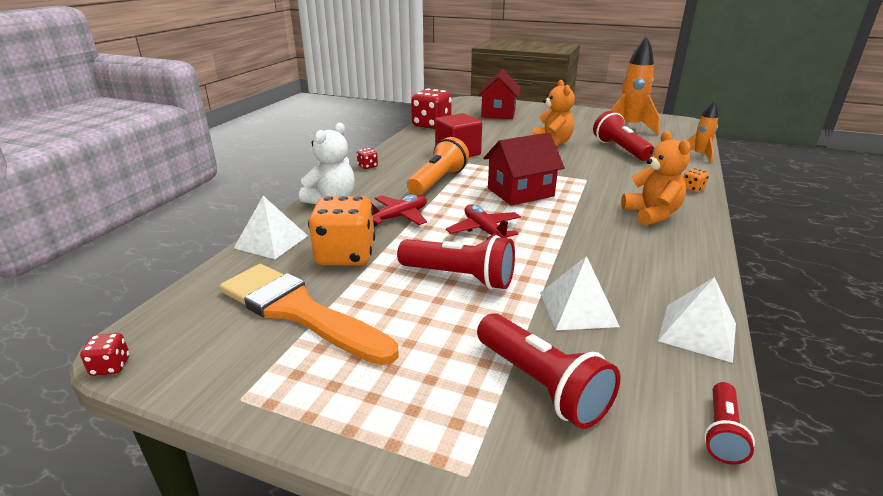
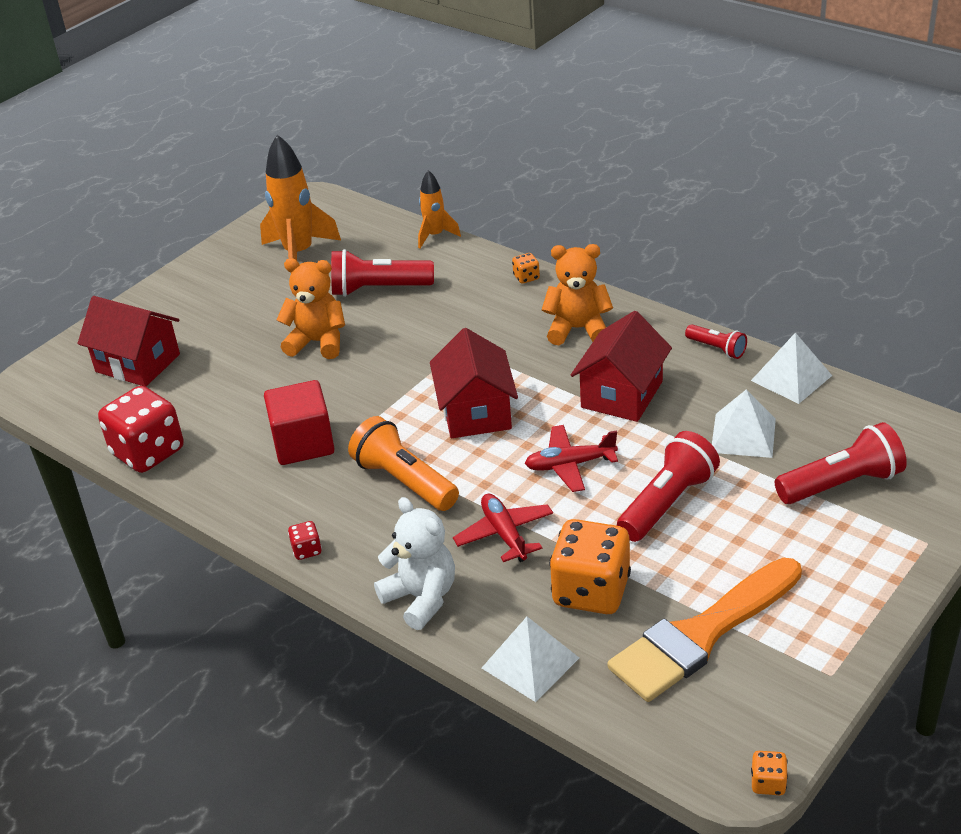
camera: 70 degrees left, 10 degrees up
(110, 366) = (768, 783): red dice -> orange dice
(586, 241) = (622, 394): none -> red house
(722, 432) = (902, 410): red flashlight -> red flashlight (717, 349)

